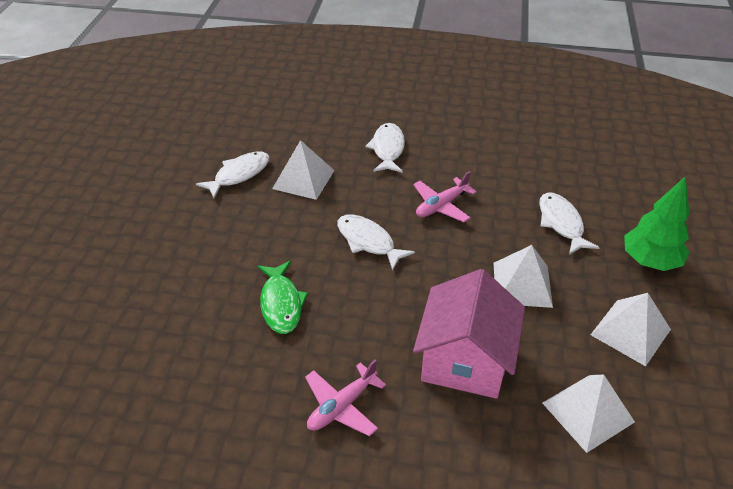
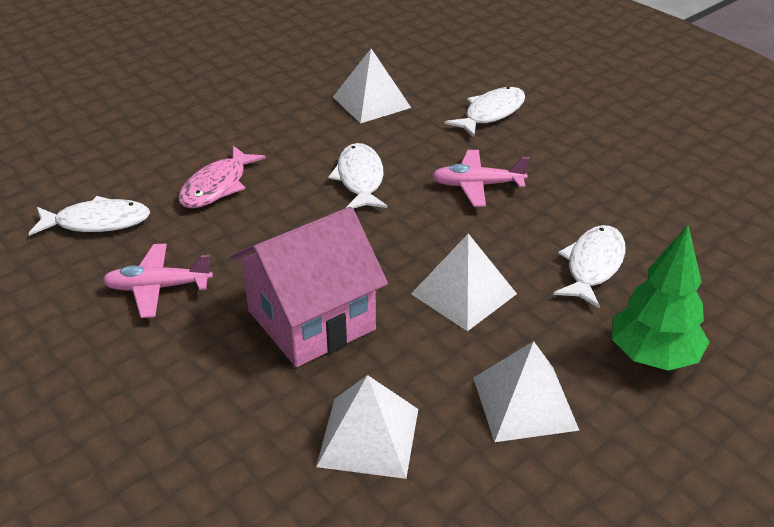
camera: 40 degrees right, 5 degrees down
(239, 175) = (319, 73): white fish -> white fish (97, 222)
(281, 303) = (217, 186): green fish -> pink fish

